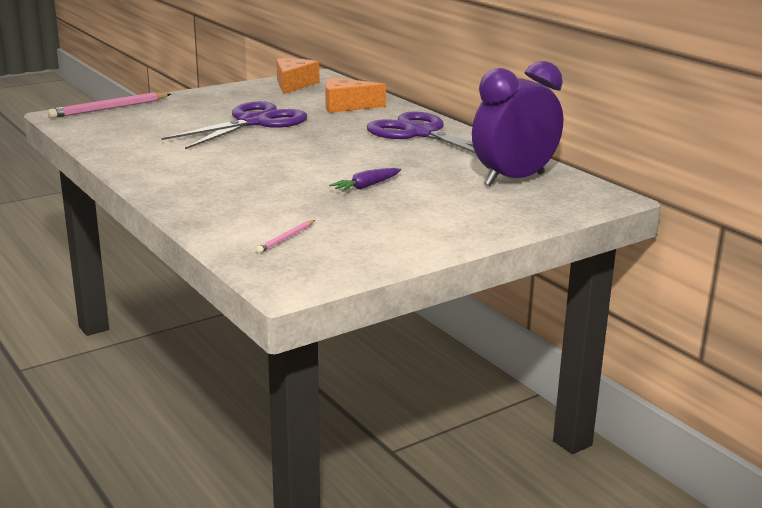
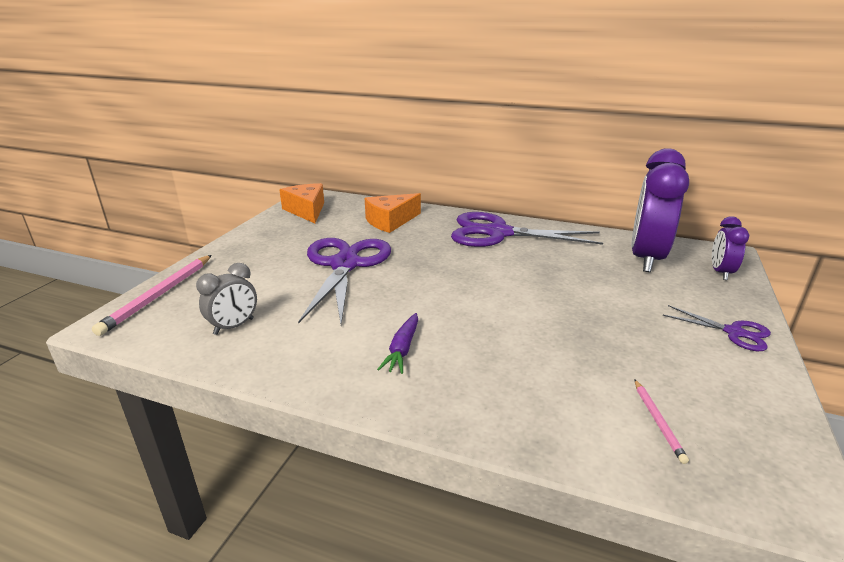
camera: 35 degrees left, 5 degrees up
(126, 133) = (234, 326): none -> grey clock
(366, 186) = (576, 310): purple carrot -> purple carrot (402, 349)
(460, 229) = (734, 332): none -> purple scissors
(560, 204) = (720, 272): none -> purple clock

